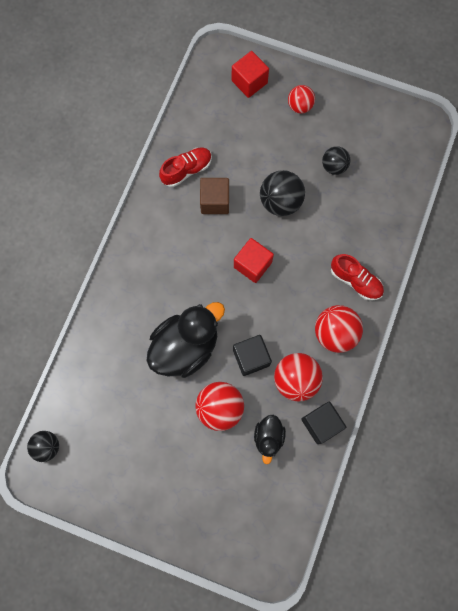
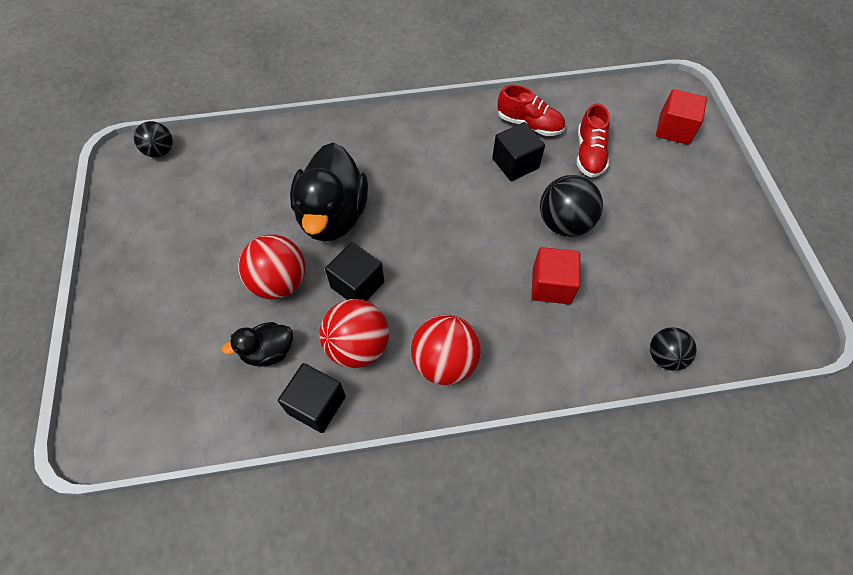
camera: 60 degrees right, 15 degrees down
(186, 346) = (333, 215): black duck -> black duck turned 75 degrees clockwise
(215, 201) = (515, 163): brown cube -> black cube
(252, 265) = (469, 232): red cube -> red cube (551, 285)
(300, 106) = (692, 187): red ball -> none
(334, 166) = (652, 256): black ball -> black ball (664, 356)
(355, 281) = (528, 352): red shoe -> red shoe (589, 153)

